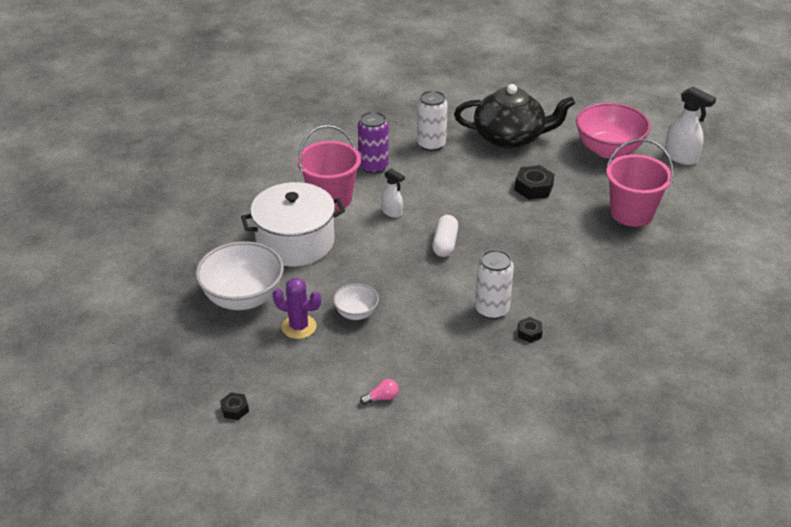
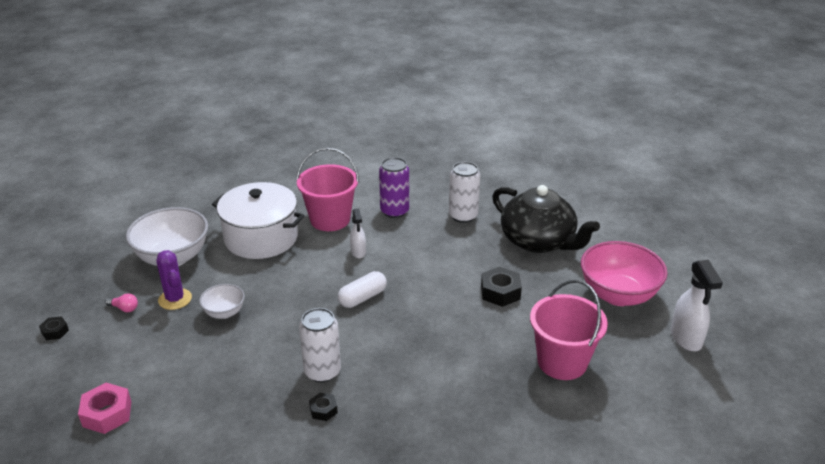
camera: 40 degrees right, 5 degrees down
(380, 433) = (107, 414): none -> pink nut
(382, 398) = (147, 387): pink light bulb -> pink light bulb (124, 308)

